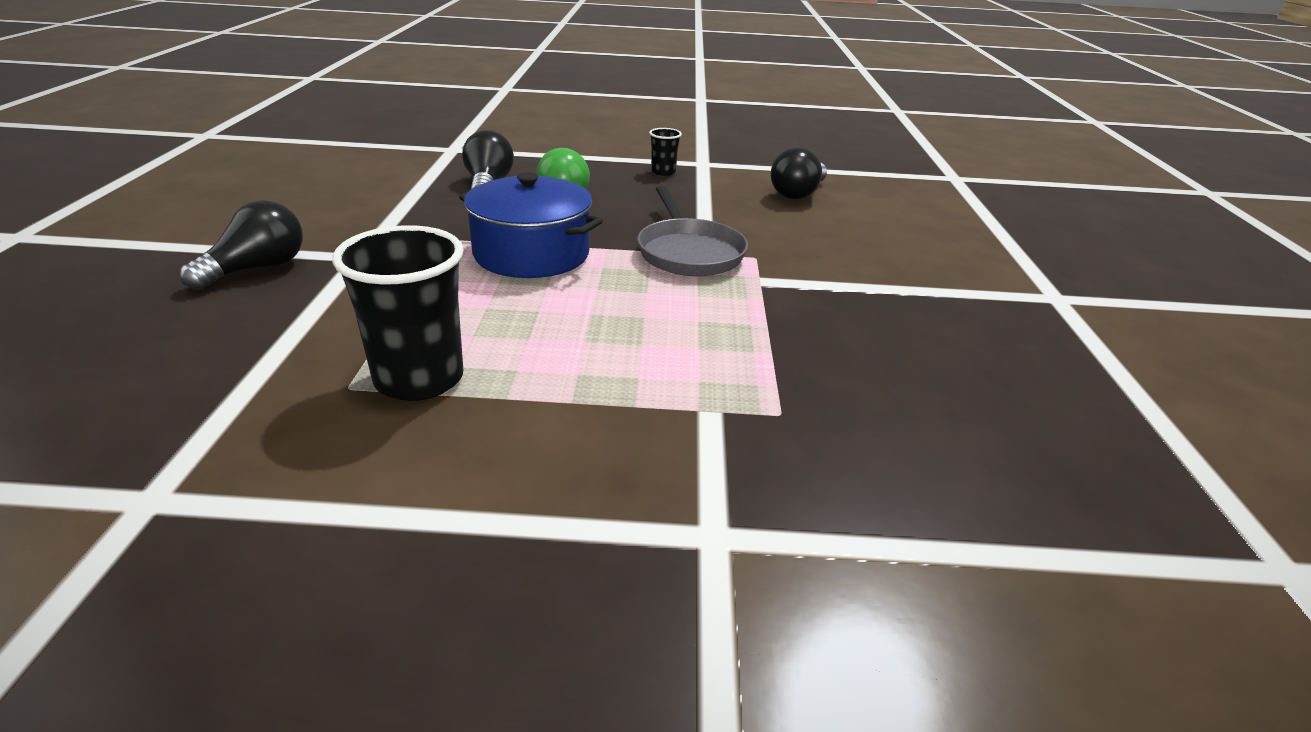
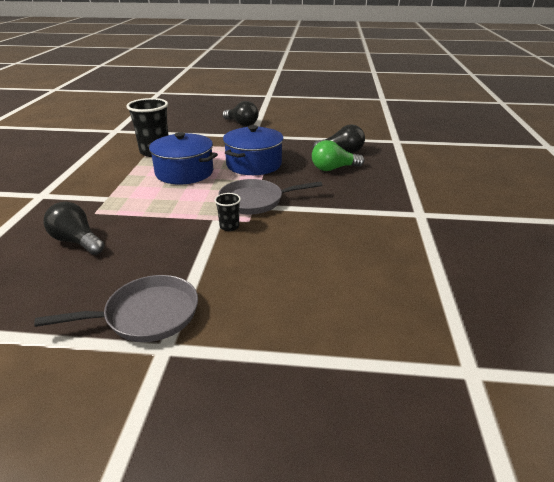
camera: 95 degrees right, 0 degrees up
(566, 324) = (184, 172): none -> blue pot
(663, 172) = (390, 198): black cup -> black cup (229, 226)
(798, 193) = (368, 250): black light bulb -> black light bulb (77, 241)
(1018, 314) = (146, 315): none -> grey pan

